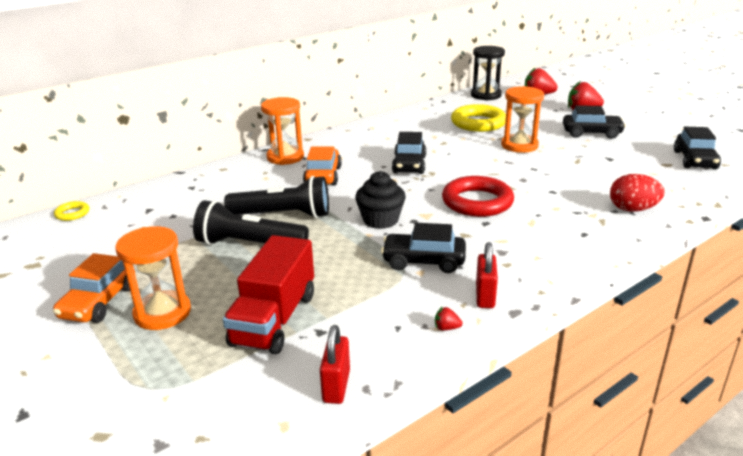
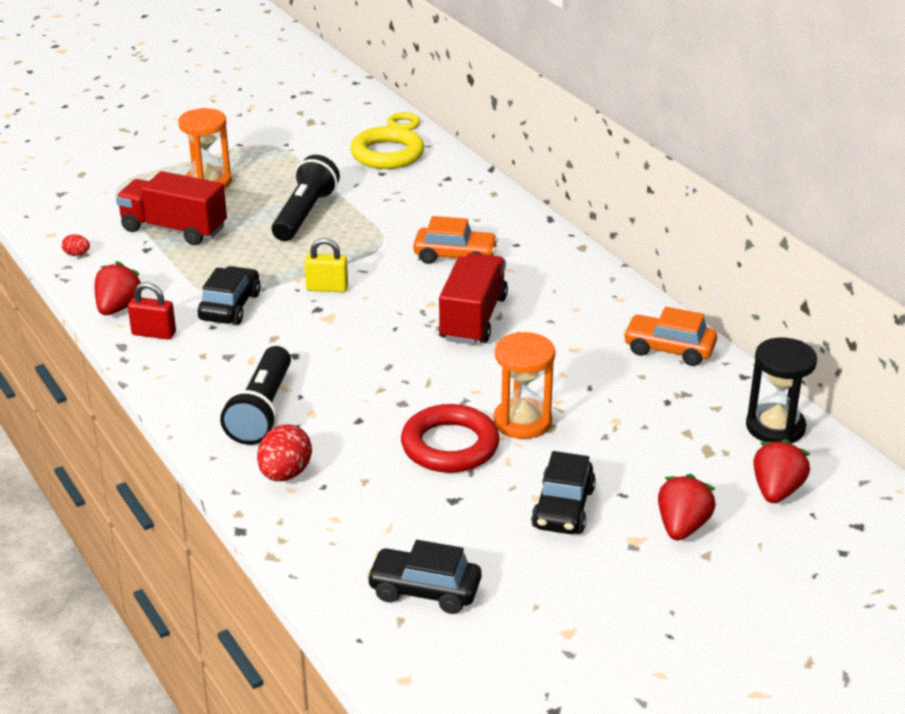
camera: 95 degrees right, 5 degrees up
(99, 302) = (237, 155): orange car -> orange car (669, 349)
(283, 215) = (360, 231): black flashlight -> black flashlight (262, 411)
(285, 157) = (519, 231): orange hourglass -> none
(336, 386) = (77, 254): red padlock -> red egg
(380, 220) = (327, 288): black cupcake -> yellow padlock
(409, 165) = (473, 319): black car -> red truck
(446, 328) = (118, 308): red strawberry -> red strawberry, size x2.24
(477, 202) = (348, 356): red ring -> red ring (450, 446)
(478, 123) = (627, 397): yellow ring -> yellow ring (387, 154)

